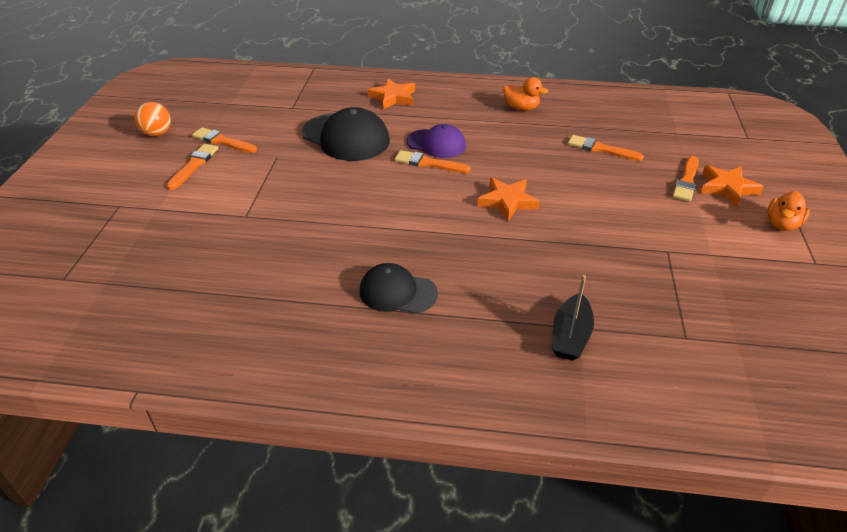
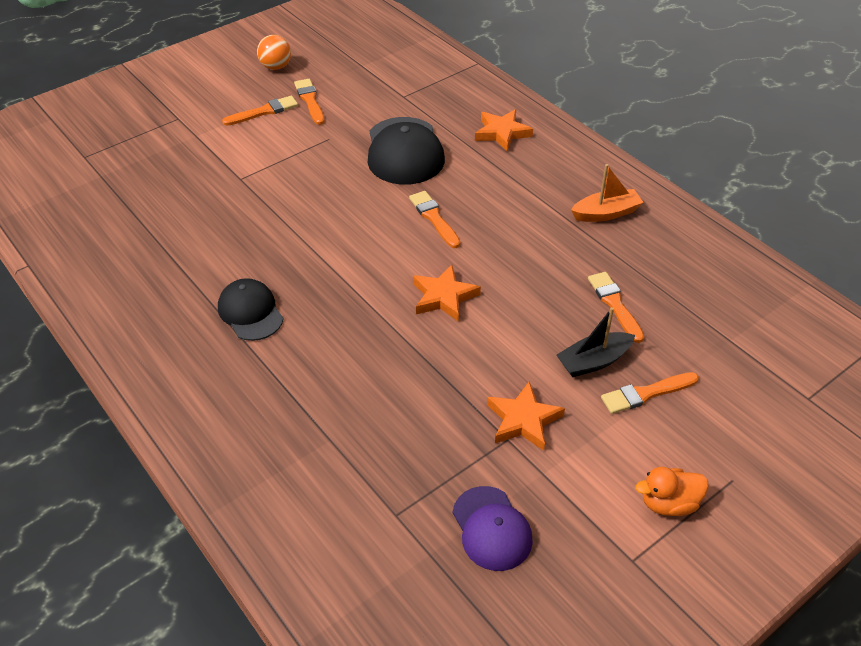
camera: 45 degrees right, 5 degrees up
(436, 144) = (469, 203): purple cap -> purple cap (491, 528)
(521, 108) = (606, 213): orange duck -> orange boat
(570, 336) = (313, 439): black boat -> black boat (593, 361)
(727, 188) = (678, 430): orange star -> orange star (523, 420)

